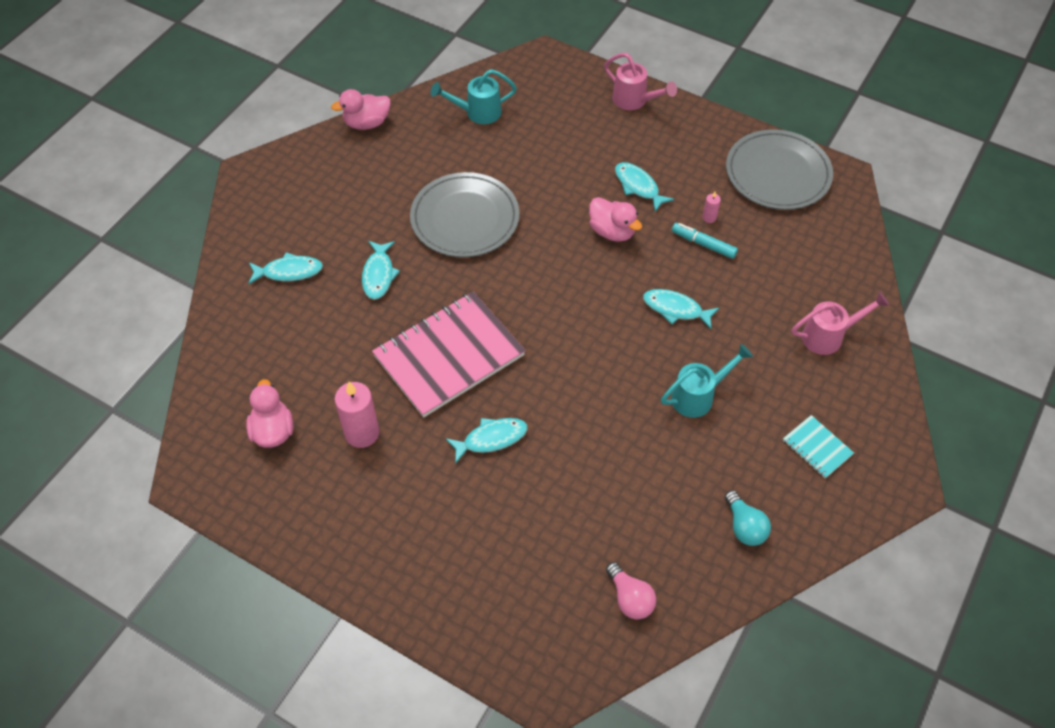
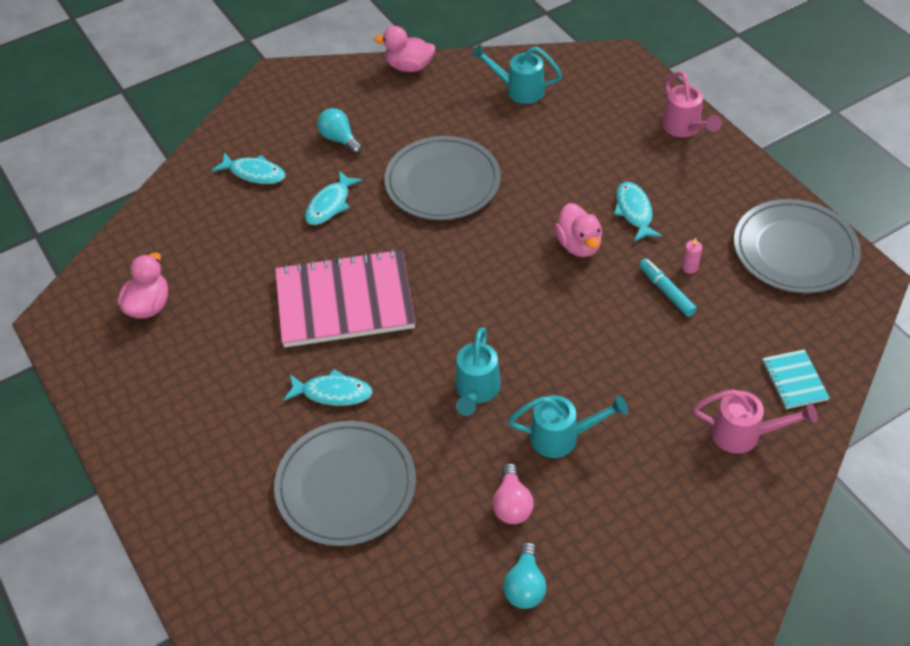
camera: 30 degrees right, 5 degrees down
(347, 212) = (339, 139): none -> turquoise light bulb
(362, 433) = (222, 339): pink candle -> none
(554, 512) = (346, 486): none -> grey plate
(608, 387) = (476, 391): none -> turquoise watering can
(630, 598) = (363, 601): pink light bulb -> pink light bulb (512, 504)
(676, 309) = (595, 343): turquoise fish -> none
(817, 447) = (656, 542): turquoise notebook -> turquoise notebook (794, 380)

